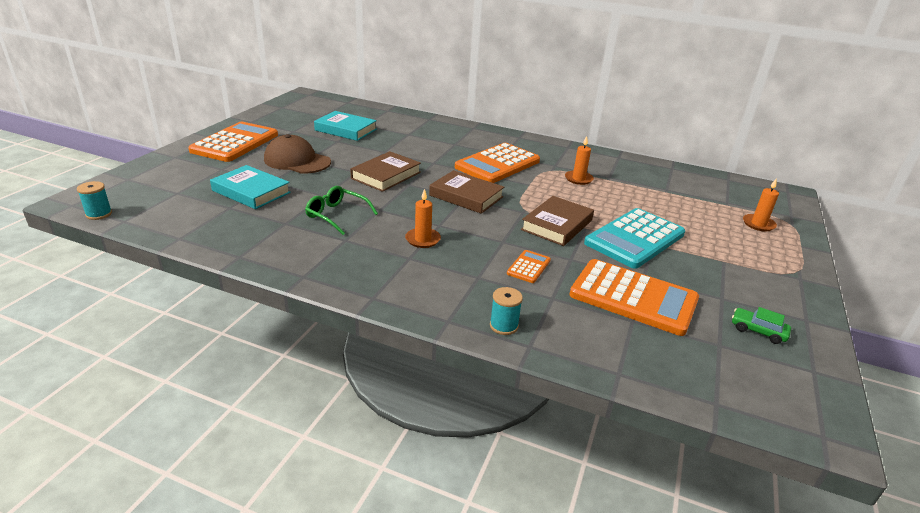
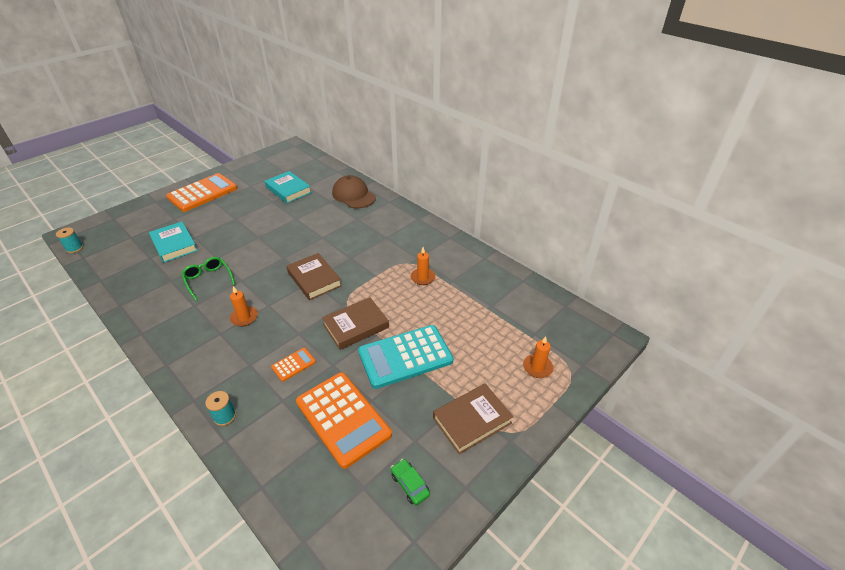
camera: 25 degrees right, 10 degrees up
(297, 161) = (227, 218): brown cap -> brown cap (353, 195)
(386, 175) = (275, 245): brown book -> brown book (472, 420)
(497, 164) = (370, 248): orange calculator -> none

